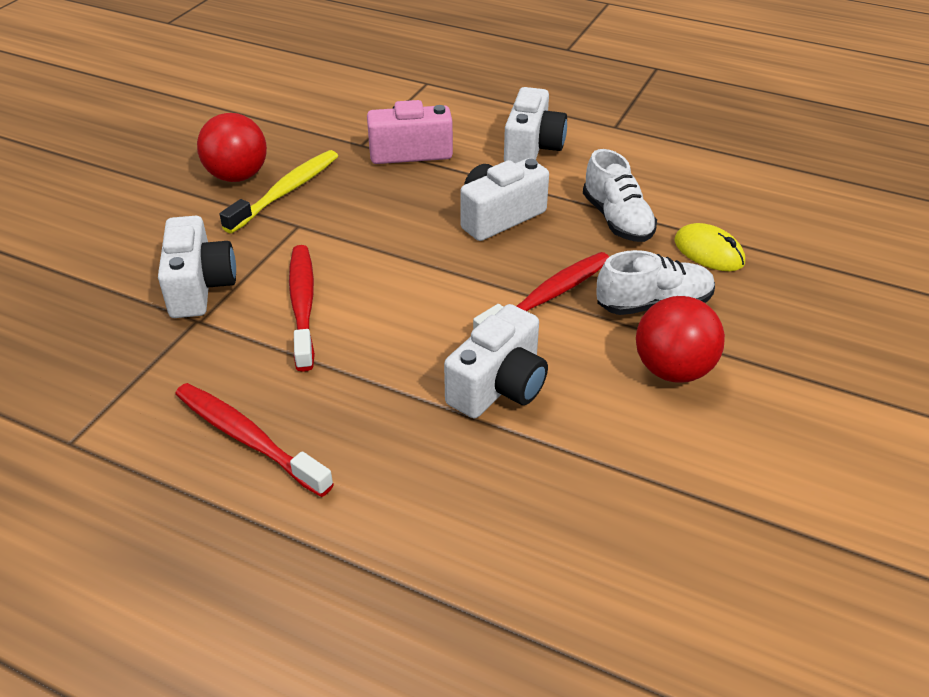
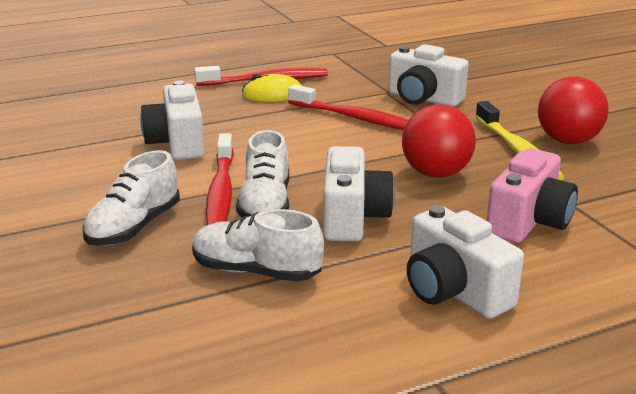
camera: 130 degrees right, 15 degrees down
(535, 263) = (265, 205): none -> white shoe
(673, 370) = (72, 199): red ball -> red ball (436, 173)
(709, 252) = (133, 292): yellow mouse -> yellow mouse (273, 94)

